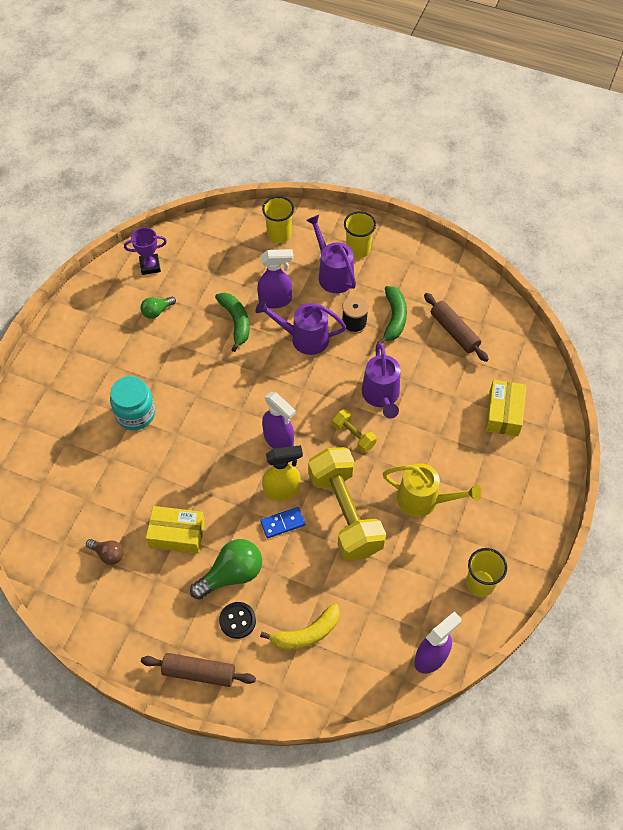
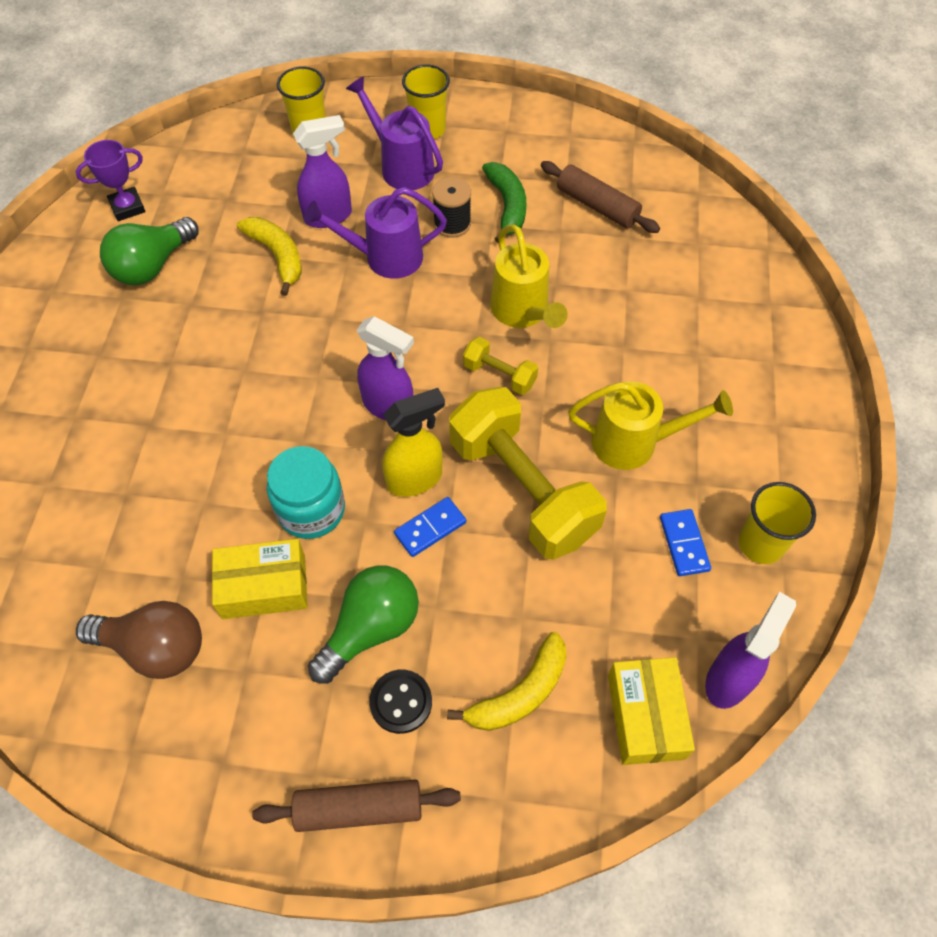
camera: 15 degrees left, 0 degrees up
(108, 554) = (155, 647): brown light bulb -> brown light bulb, size x1.80
(135, 414) = (152, 418): turquoise jar -> turquoise jar (311, 510)
(157, 311) = (152, 266): green light bulb -> green light bulb, size x1.80
(236, 322) = (277, 257): green banana -> yellow banana
(381, 396) = (522, 312): purple watering can -> yellow watering can
(432, 571) = (684, 544): none -> blue domino
(503, 413) = (704, 297): yellow box -> yellow box (645, 716)

